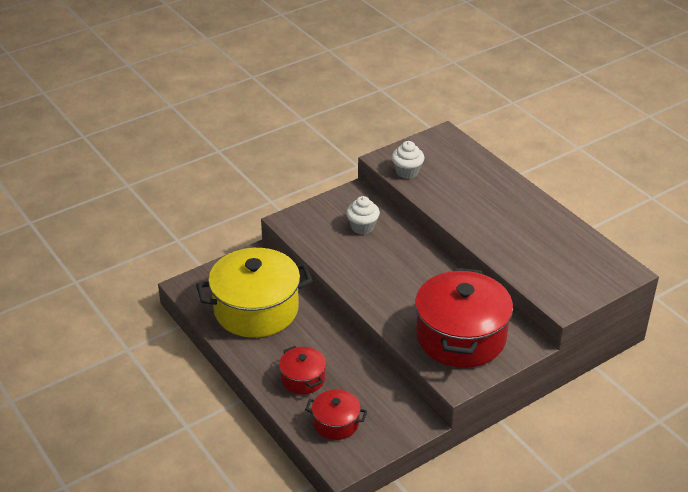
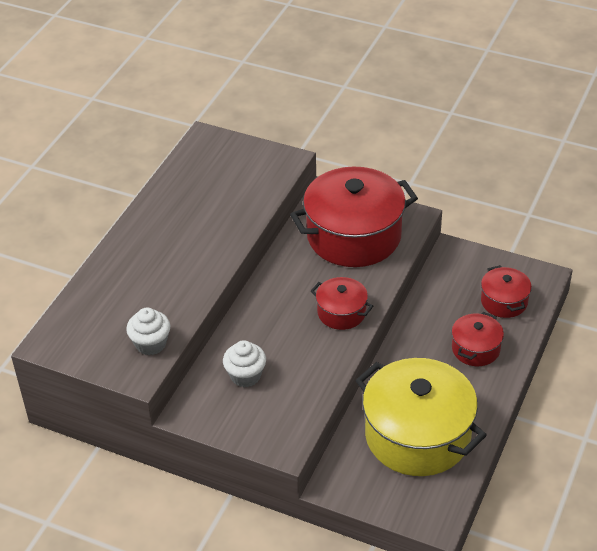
camera: 120 degrees left, 5 degrees up
(381, 293) = (341, 313): none -> red pot

